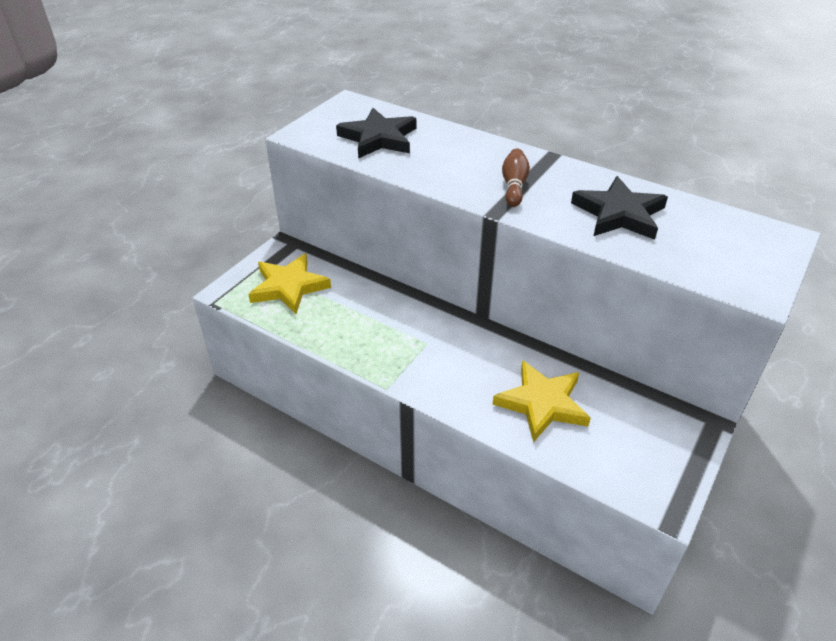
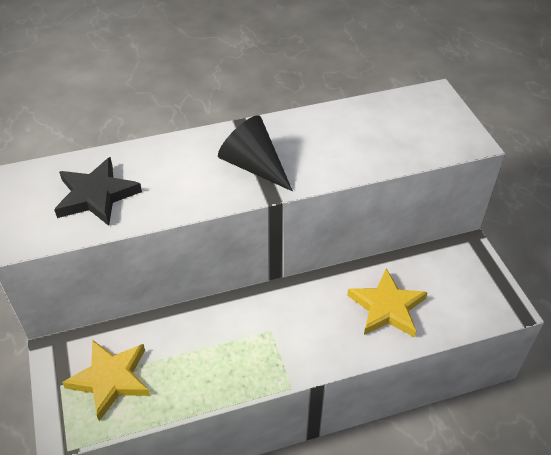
camera: 50 degrees left, 5 degrees up
(514, 186) = (254, 166): brown bowling pin -> black cone
(619, 214) = (342, 141): black star -> none

